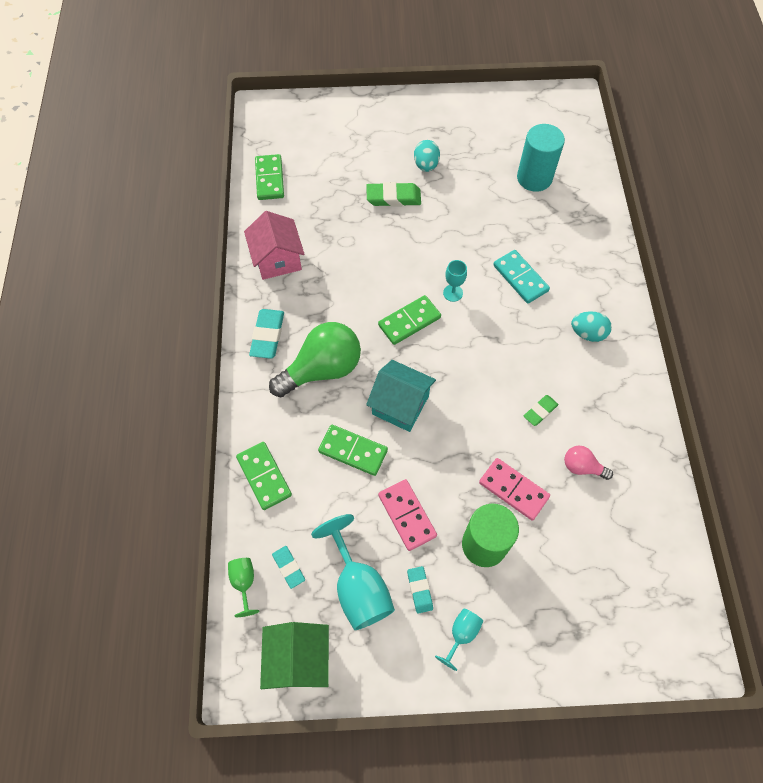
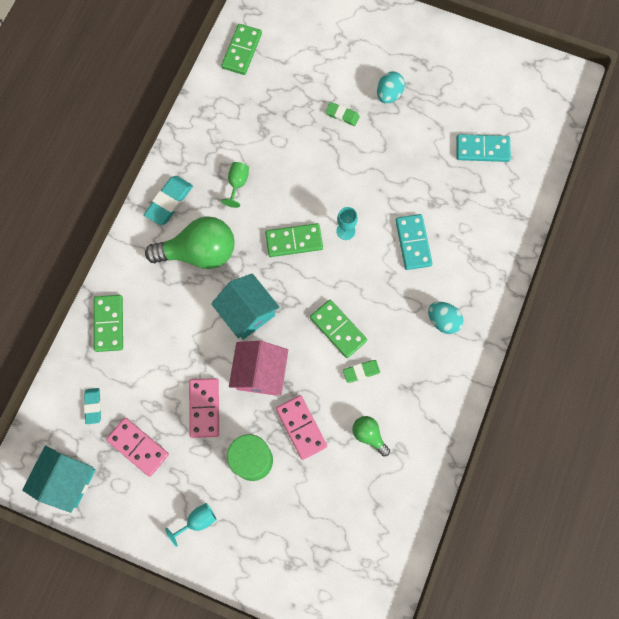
camera: 25 degrees right, 10 degrees up
(244, 582) = (54, 402): green goblet -> green goblet (237, 184)
(277, 260) = (211, 134): pink house -> pink house (260, 373)
(298, 659) = (67, 480): green house -> turquoise house
(353, 451) = (189, 335): green domino -> green domino (338, 329)
(358, 587) = (138, 447): turquoise goblet -> pink domino
(393, 197) = (342, 115): green eraser -> green eraser, size x0.61
(420, 590) = (183, 472): turquoise eraser -> none
(534, 178) = (482, 149): turquoise cylinder -> turquoise domino
(582, 467) = (369, 435): pink light bulb -> green light bulb

